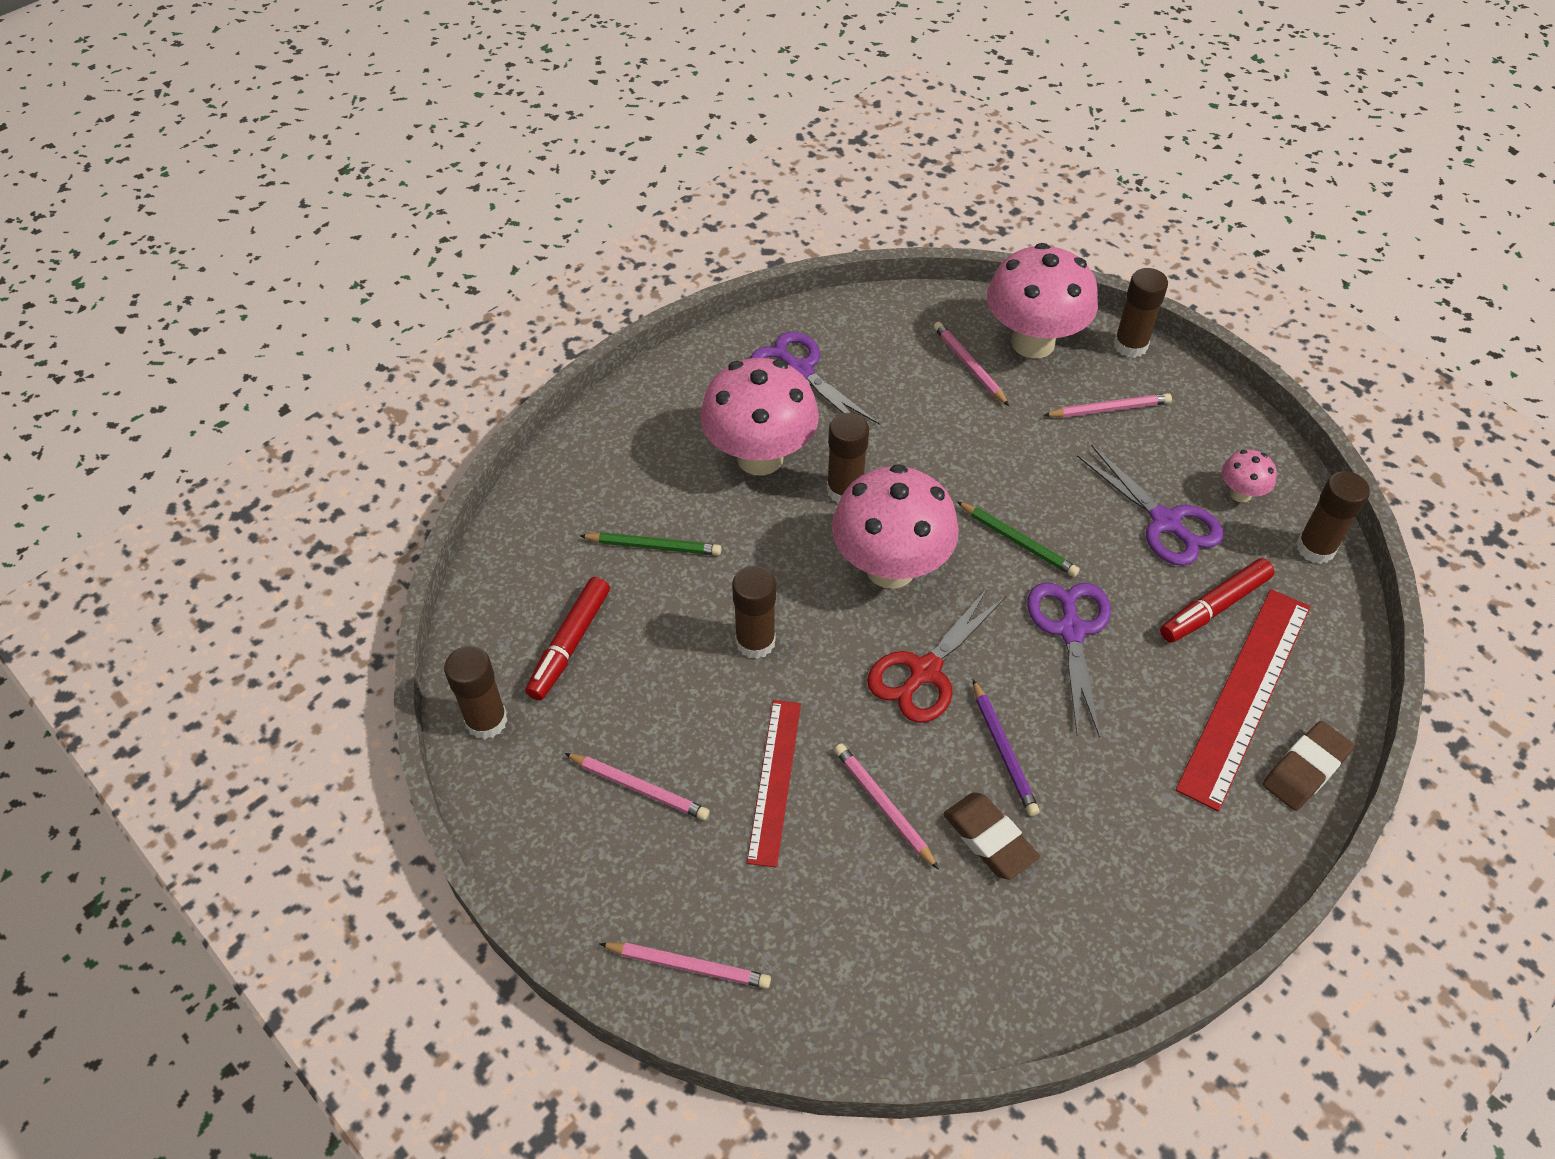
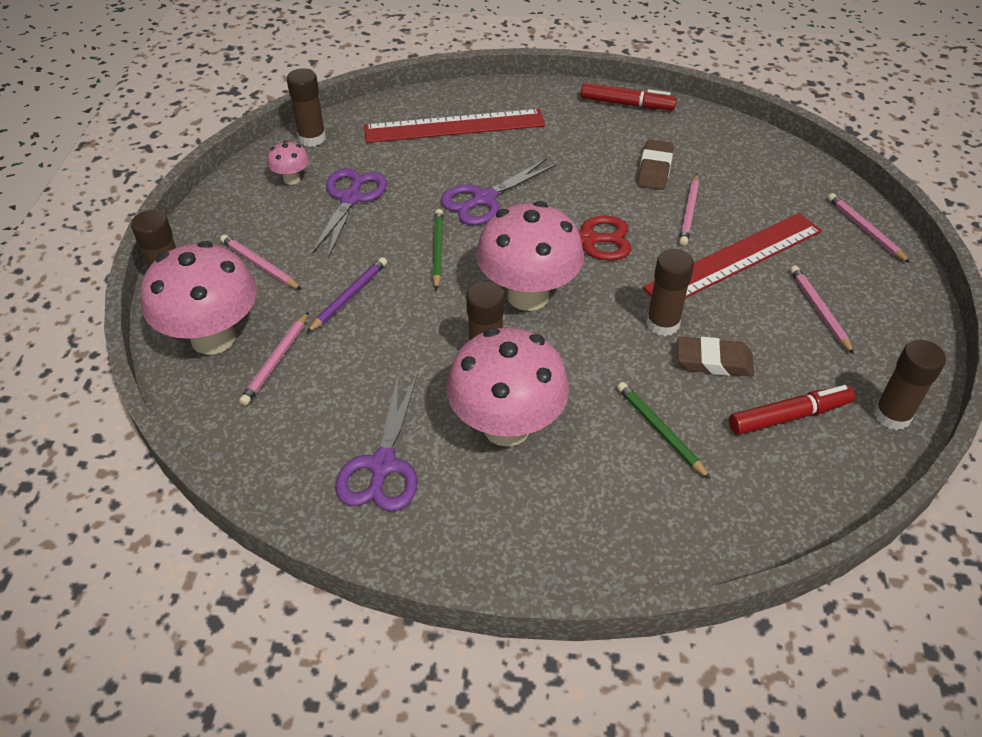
camera: 130 degrees left, 5 degrees down
(775, 780) = (734, 259): red ruler -> red ruler, size x1.56
(1003, 751) = (598, 187): purple pencil -> purple pencil (349, 296)
(1214, 607) = (403, 156): red marker -> red marker (626, 104)
(1305, 769) = (479, 95): brown eraser -> brown eraser (714, 361)

